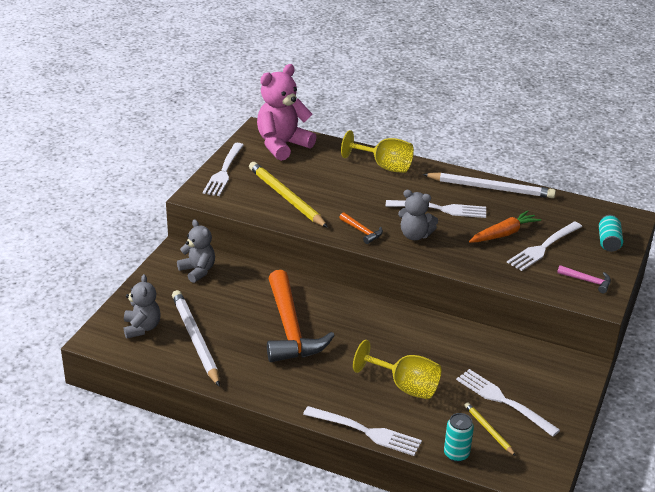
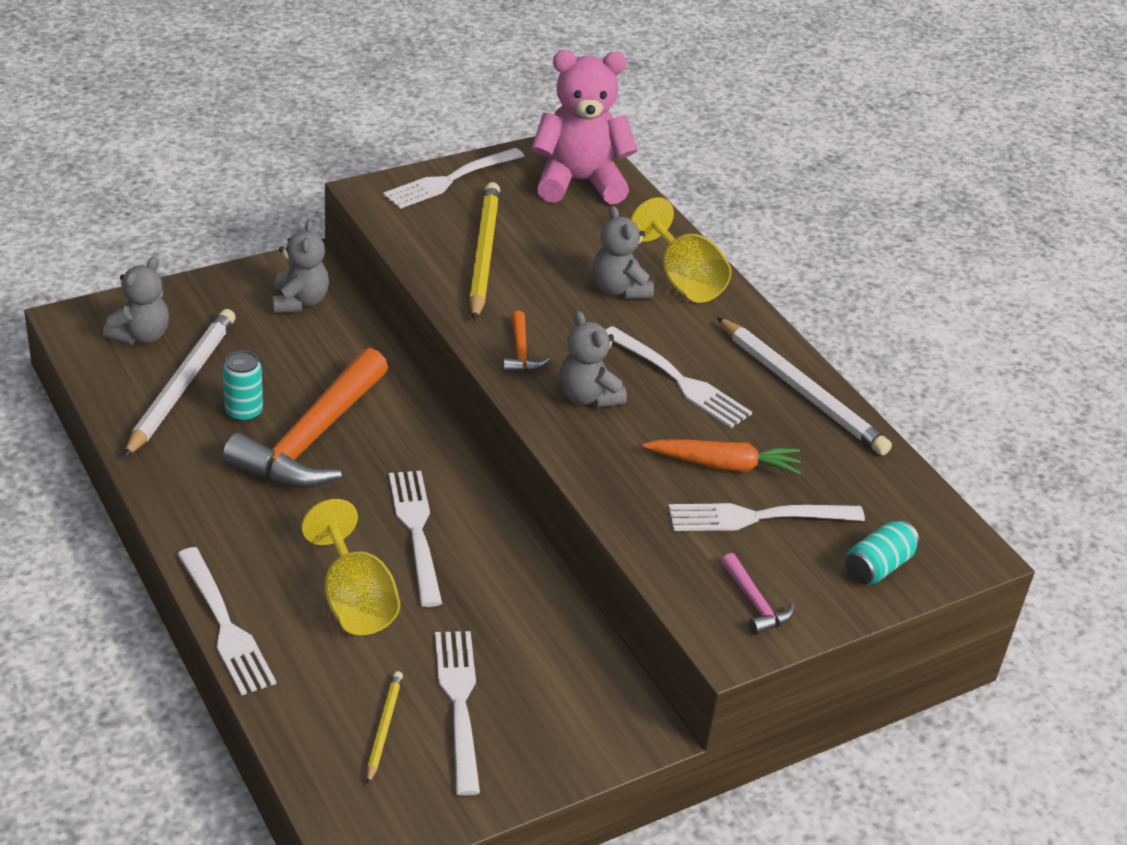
camera: 35 degrees right, 5 degrees up
(364, 183) = (619, 289): none -> grey teddy bear
(390, 342) = (416, 531): none -> white fork
(456, 454) = (297, 729): turquoise can -> turquoise can (244, 412)

